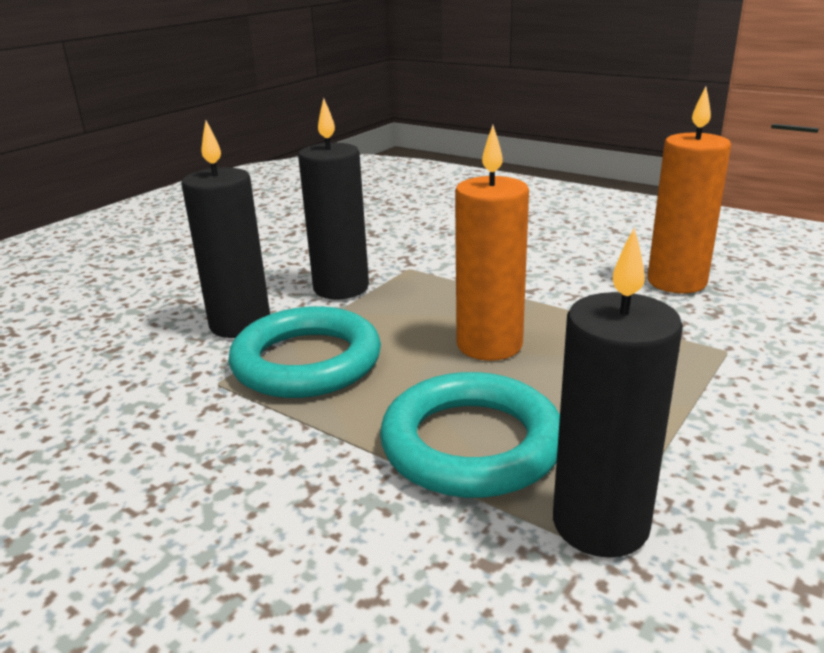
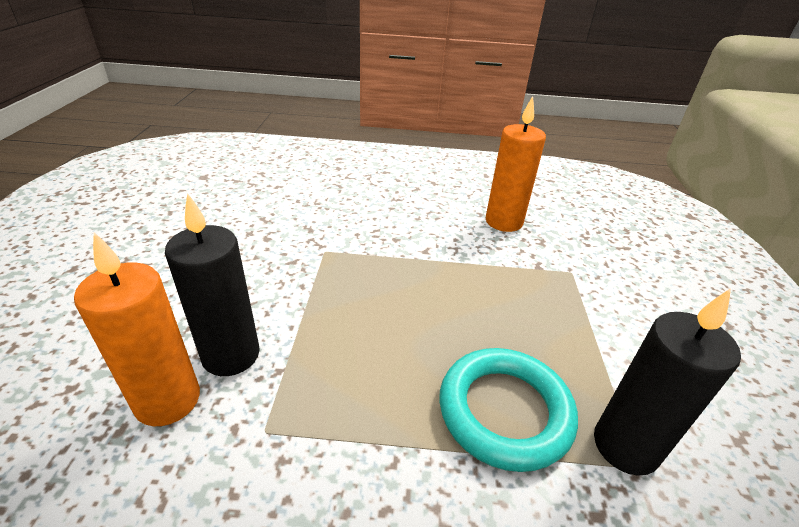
camera: 35 degrees left, 10 degrees up
(306, 361) = (324, 377): turquoise ring -> none
(341, 288) = (288, 287): black candle -> none
(489, 345) = (442, 312): orange candle -> orange candle (168, 400)

